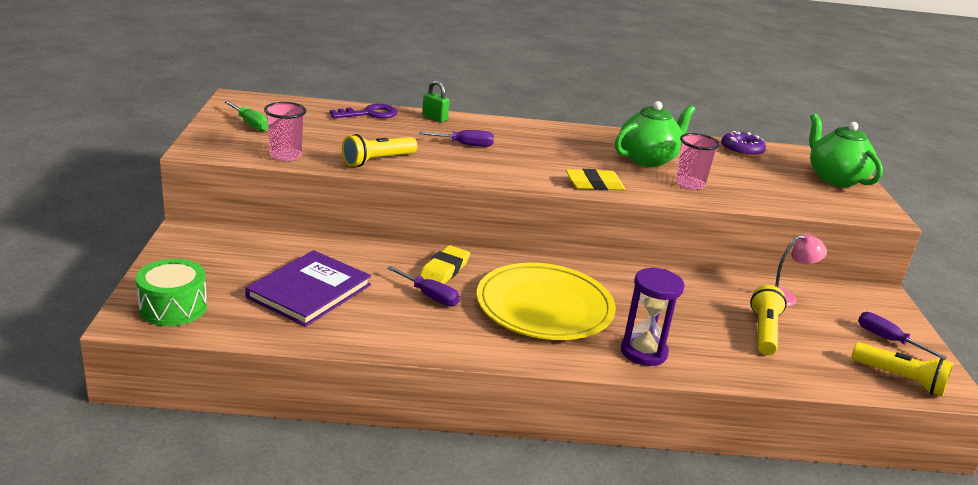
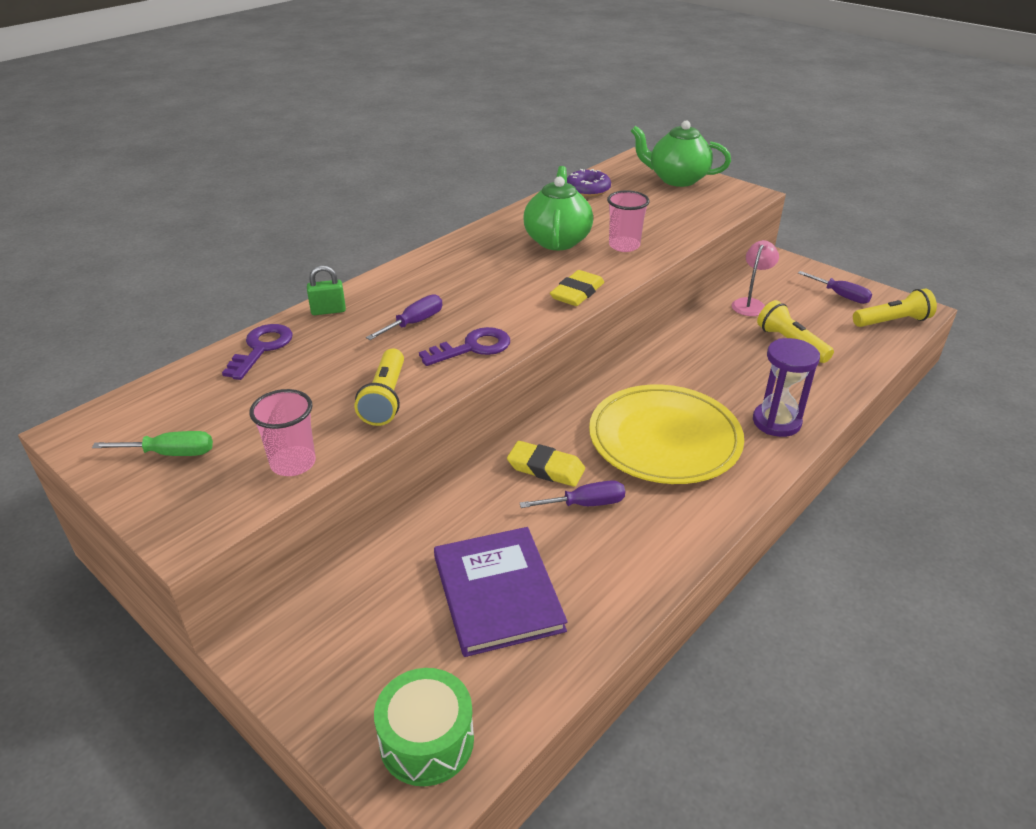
camera: 45 degrees left, 10 degrees up
(444, 270) = (546, 468): yellow eraser -> yellow eraser turned 45 degrees counterclockwise
(470, 169) = (473, 348): none -> purple key
(887, 339) = (840, 295): purple screwdriver -> purple screwdriver turned 135 degrees counterclockwise

